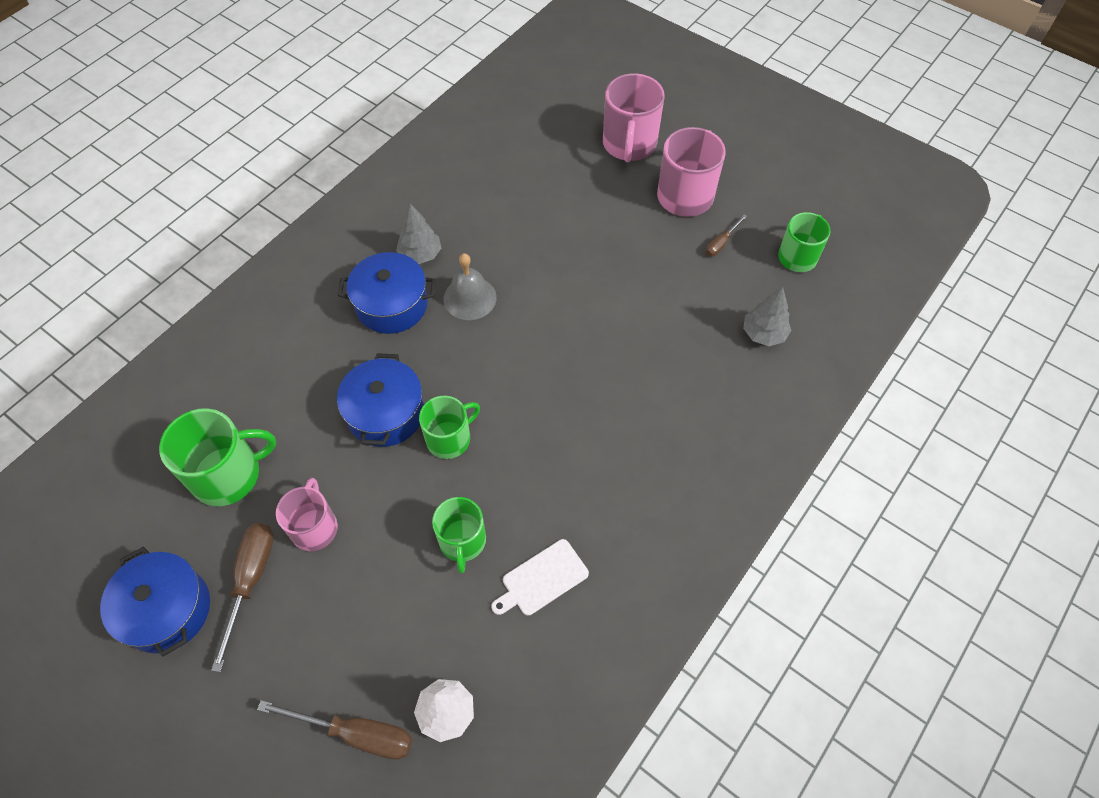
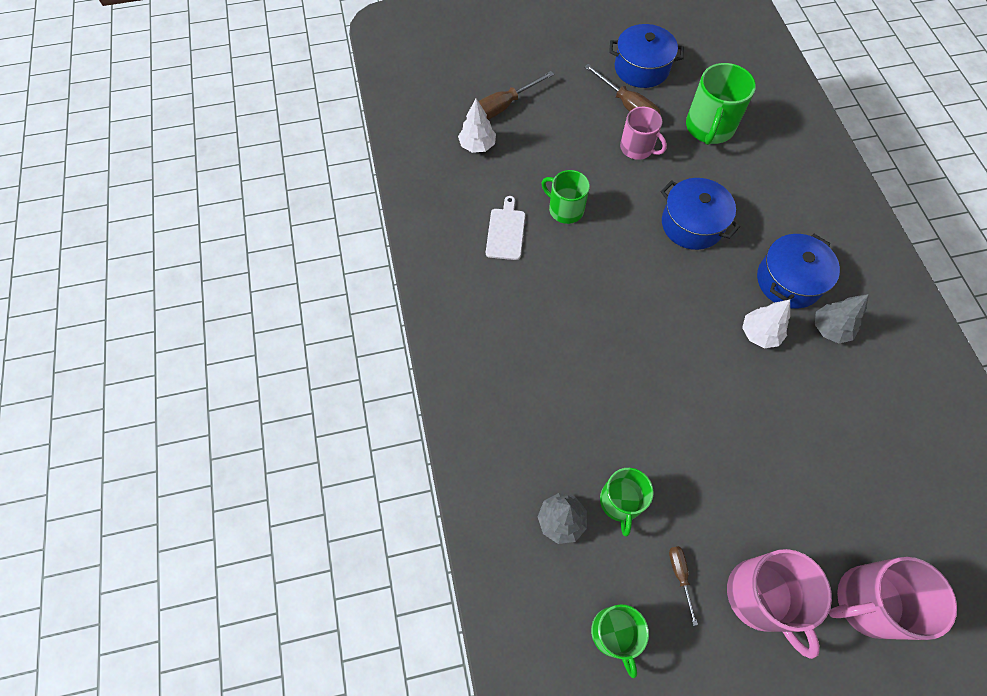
camera: 130 degrees right, 5 degrees up
(449, 438) = (643, 246): green mug -> green mug (620, 502)
(470, 298) = (759, 334): grey bell -> white tree
(629, 144) = (867, 602): pink mug -> pink mug turned 60 degrees counterclockwise

